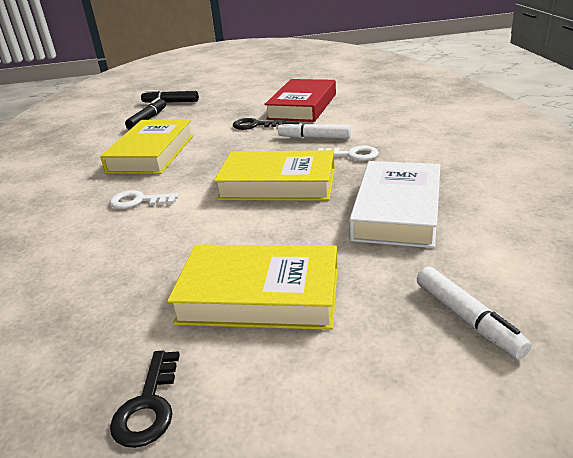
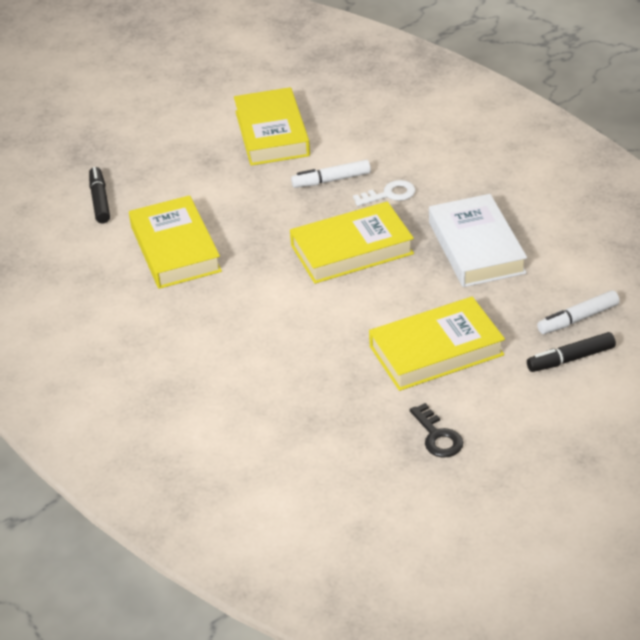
camera: 30 degrees left, 10 degrees up
(138, 201) = (240, 308): white key -> none
(171, 102) = (90, 163): black marker -> black marker (570, 359)
(254, 125) = (246, 178): black key -> none
(302, 106) = (272, 133): red book -> yellow book
(467, 319) = (578, 319): white marker -> white marker turned 120 degrees clockwise

